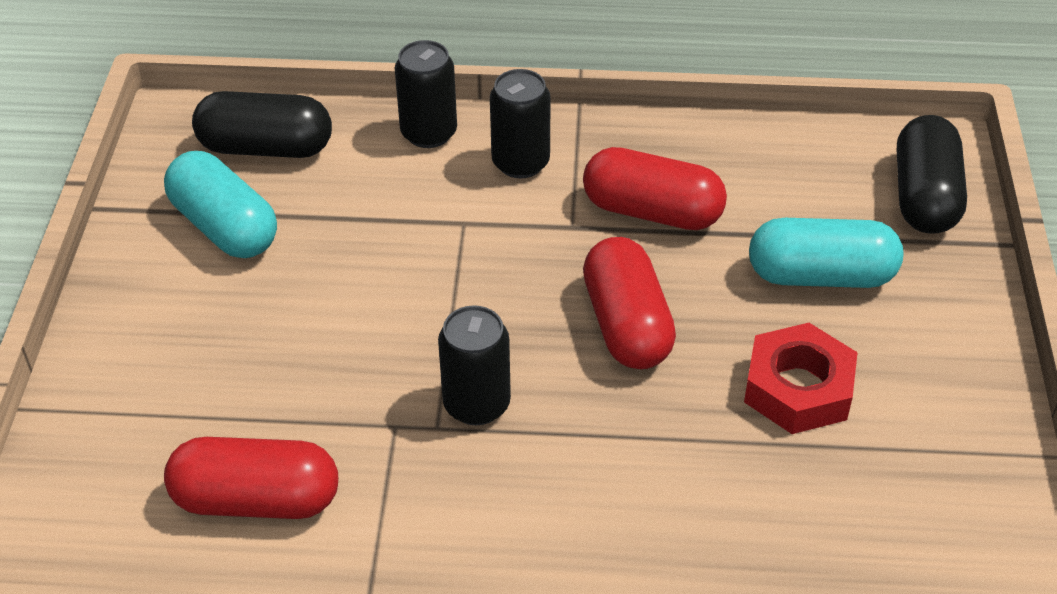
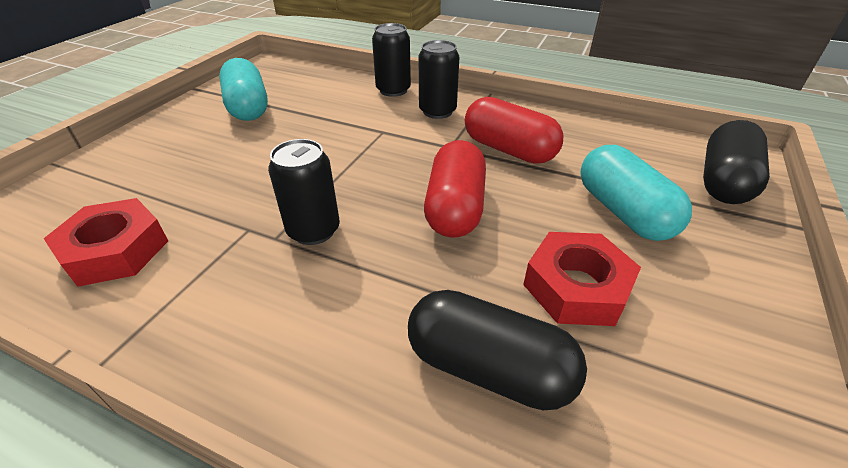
camera: 20 degrees right, 5 degrees down
(256, 500) = (115, 250): red capsule -> red nut
(266, 148) = (301, 81): black capsule -> black capsule (488, 368)
(821, 276) = (623, 212): turquoise capsule -> turquoise capsule turned 45 degrees clockwise

